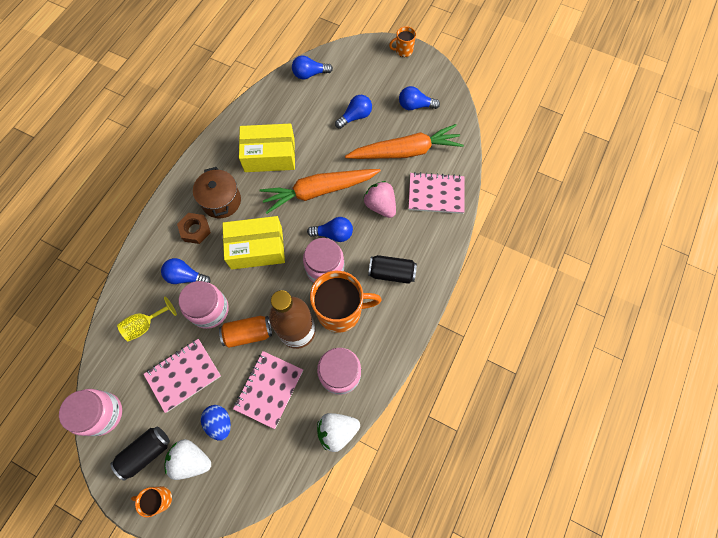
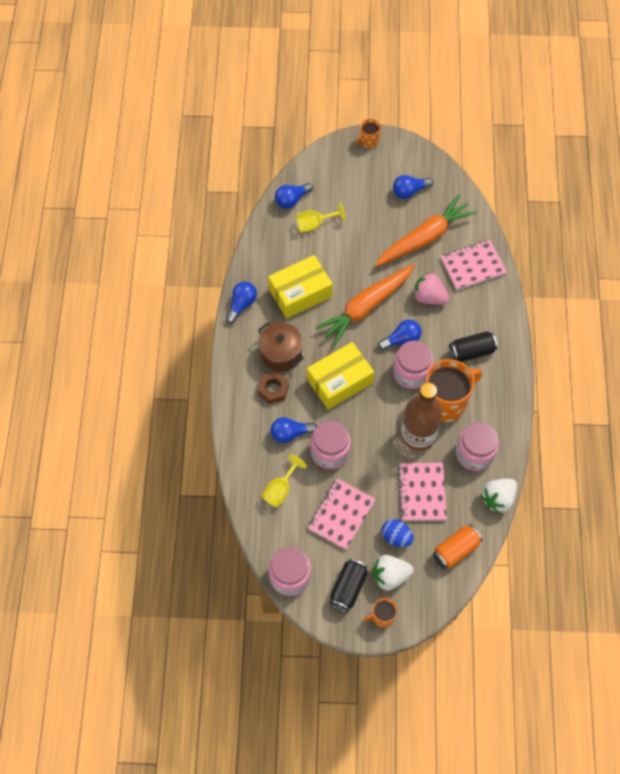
camera: 25 degrees left, 5 degrees down
(248, 333) = (376, 456): orange can -> orange can (455, 550)
(317, 102) = (314, 224): none -> yellow goblet
(355, 117) = (359, 224): blue light bulb -> blue light bulb (242, 304)

